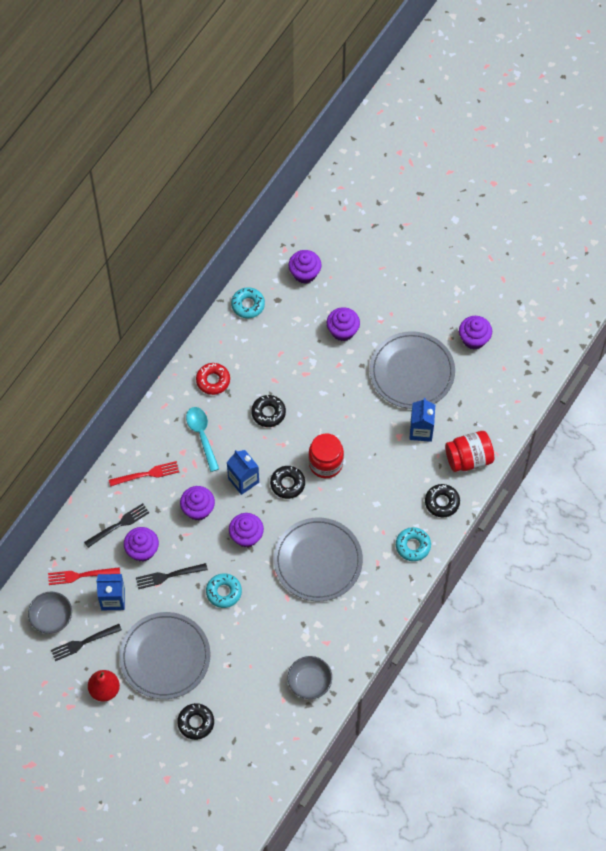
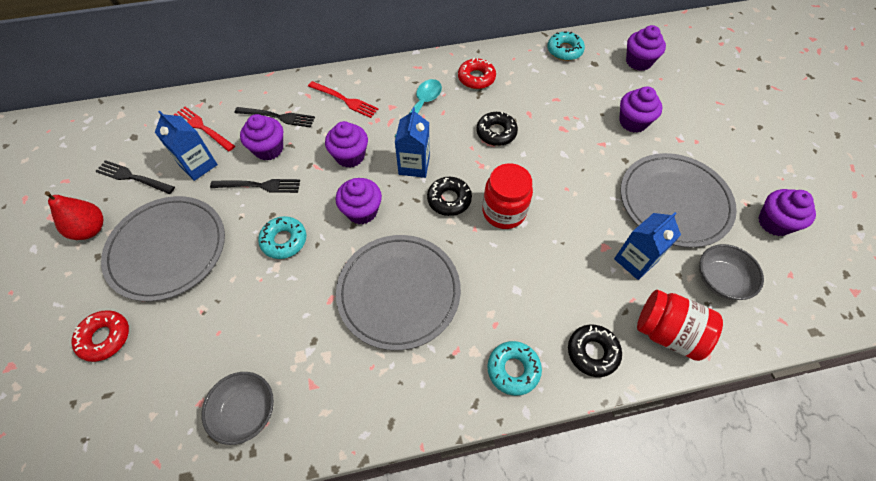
camera: 45 degrees right, 5 degrees down
(51, 617) = (142, 138): grey bowl -> grey bowl (720, 280)
(168, 576) = (260, 185): black fork -> black fork turned 150 degrees clockwise
(196, 722) = (105, 337): black donut -> red donut

